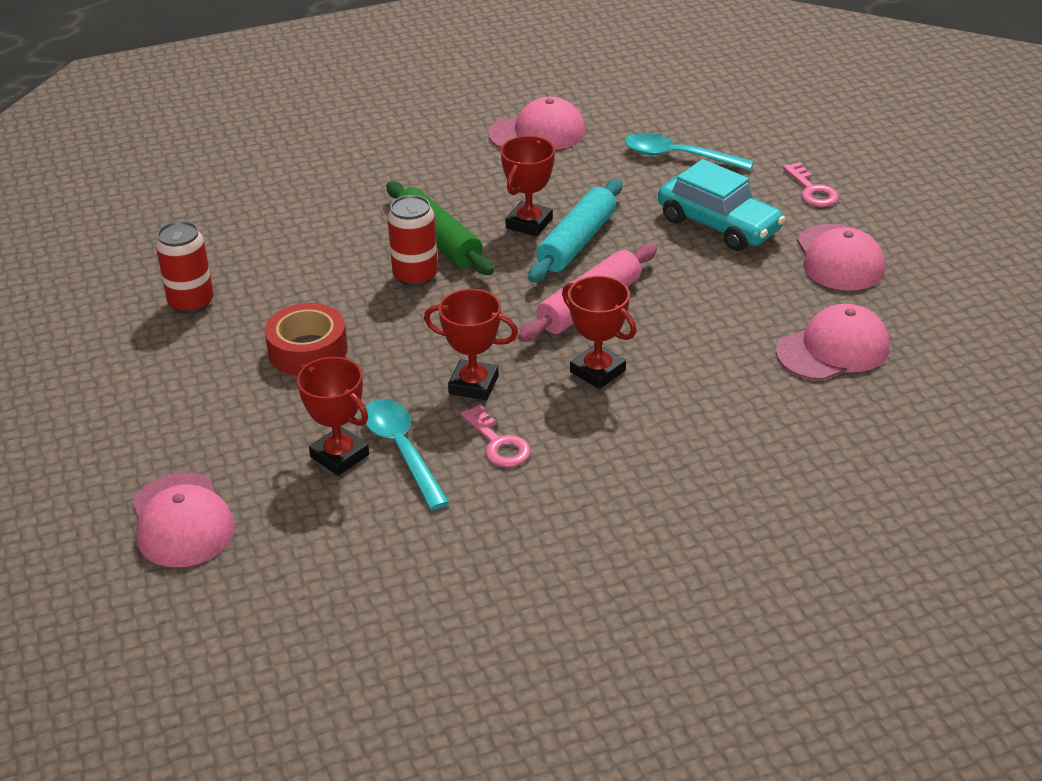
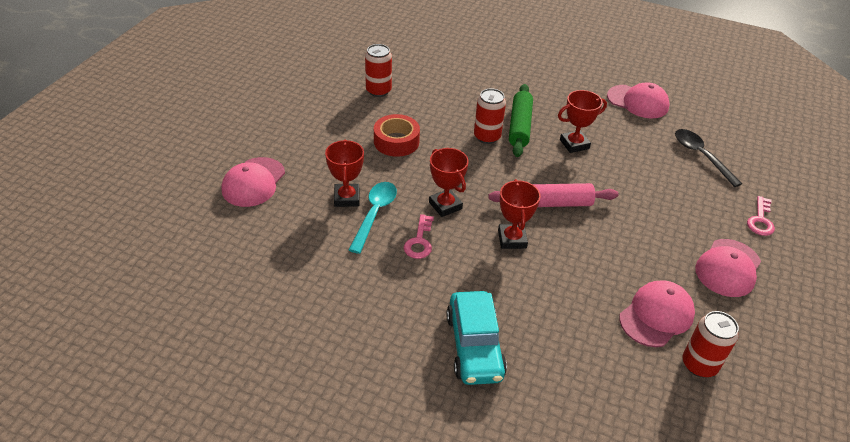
camera: 40 degrees right, 5 degrees up
(577, 242) = (586, 168): turquoise rolling pin -> none
(678, 157) = (701, 156): turquoise spoon -> black spoon
(719, 225) = (677, 205): turquoise car -> turquoise car (474, 346)
(833, 349) = (656, 316): pink cap -> pink cap turned 60 degrees counterclockwise
(923, 368) = (699, 365): none -> red can

